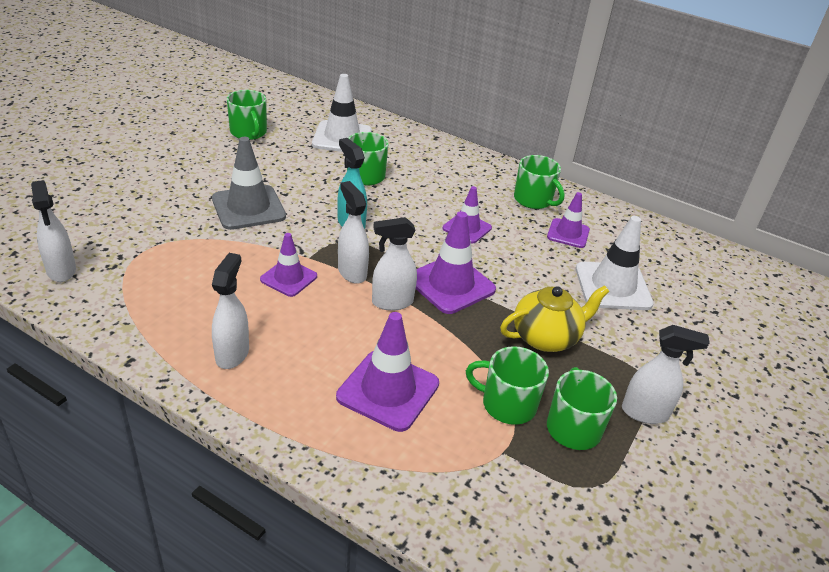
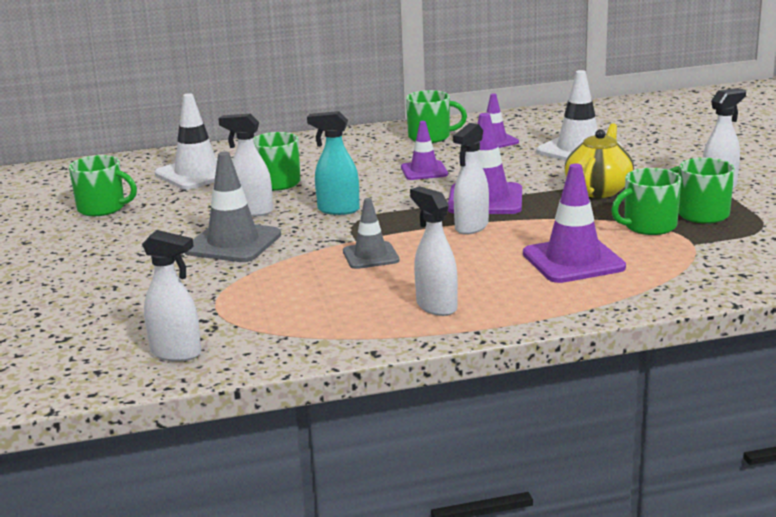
camera: 40 degrees left, 15 degrees down
(288, 278) = (370, 256): purple traffic cone -> grey traffic cone
(352, 272) = (406, 230): white spray bottle -> white spray bottle (252, 211)

